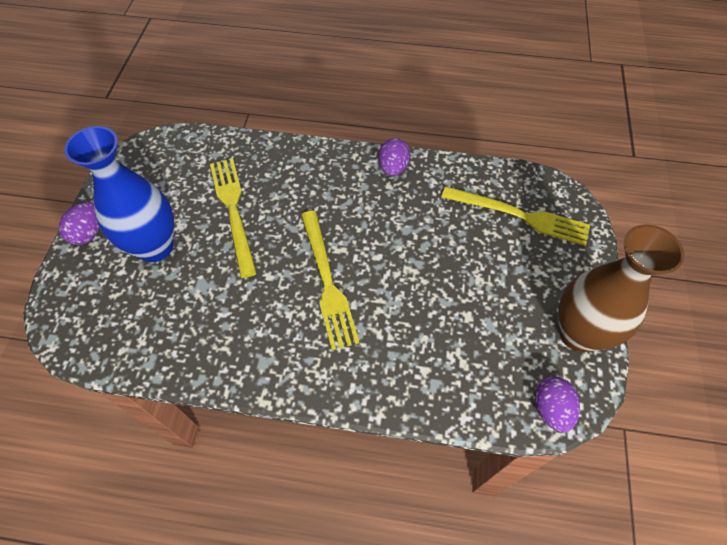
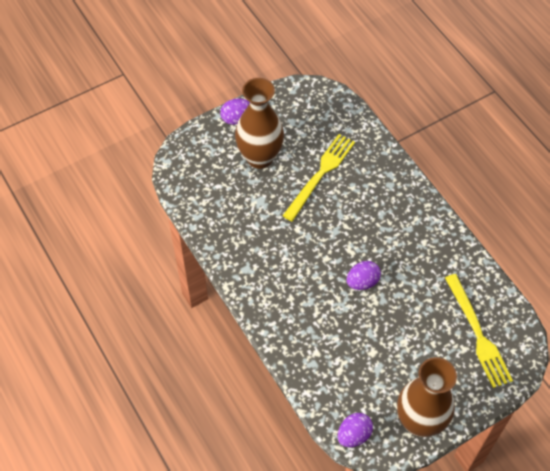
camera: 50 degrees right, 0 degrees up
(155, 247) = (260, 157): blue vase -> brown vase
(327, 281) = (323, 261): yellow fork -> none
(393, 168) = (440, 234): purple egg -> purple egg (362, 282)

